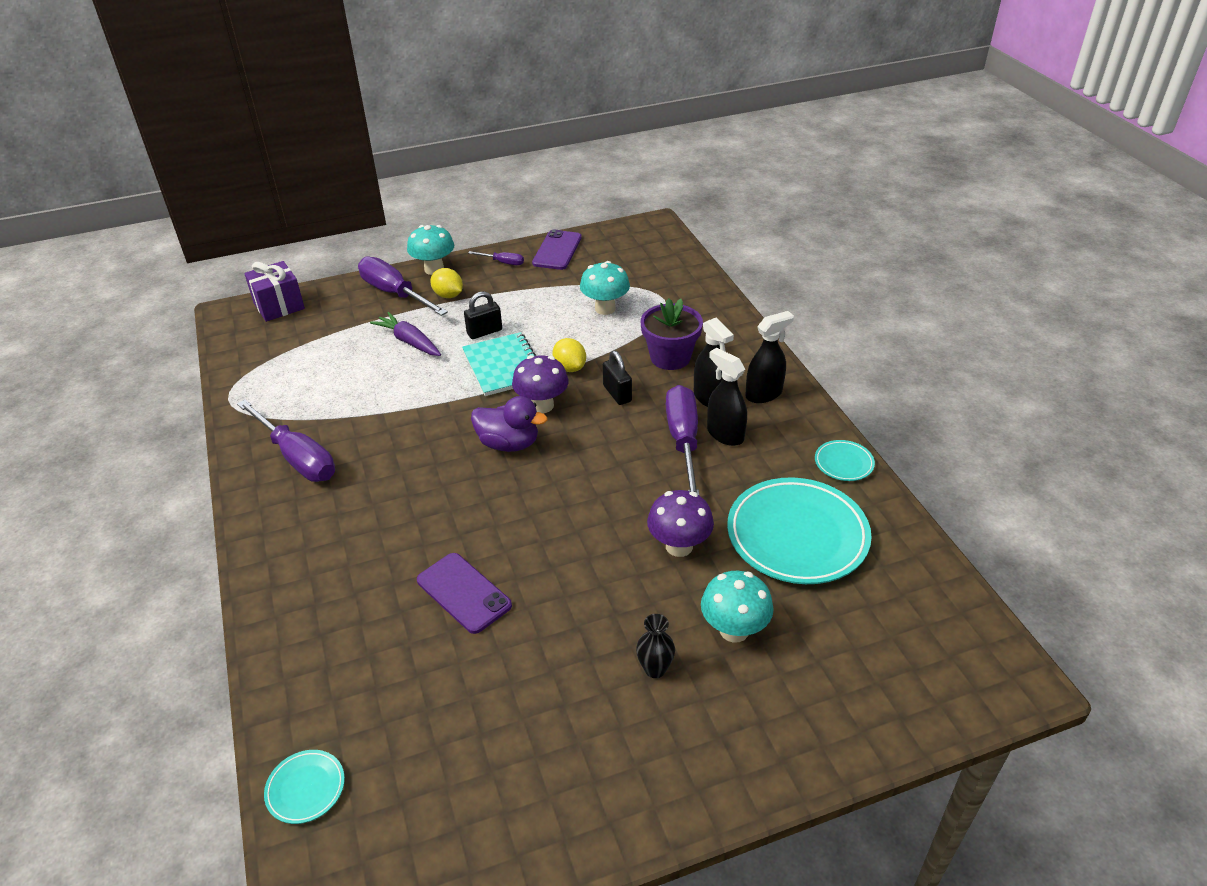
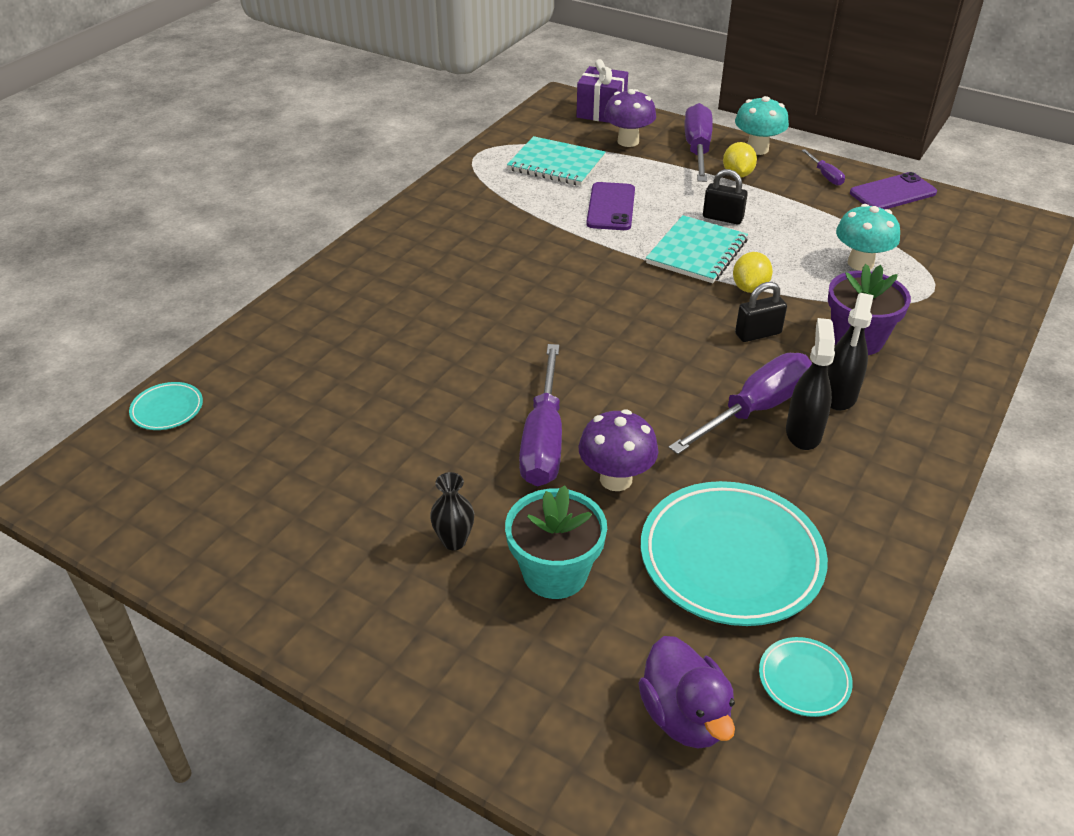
camera: 50 degrees right, 0 degrees up
(297, 457) = (459, 217): purple screwdriver -> purple screwdriver (543, 440)
(308, 367) = (556, 164): none -> turquoise notebook
(409, 341) = (653, 190): purple carrot -> none
(463, 593) = (419, 379): purple phone -> purple phone (611, 207)
(509, 443) = (609, 308): purple duck -> purple duck (684, 716)
(542, 405) = (680, 299): purple mushroom -> purple mushroom (628, 141)
(617, 394) = (758, 334): black padlock -> black padlock turned 45 degrees clockwise
(734, 630) = (555, 573): turquoise mushroom -> turquoise flower pot
(764, 394) = (901, 430): black spray bottle -> none
(843, 463) = (884, 544): turquoise plate -> turquoise plate (804, 679)

